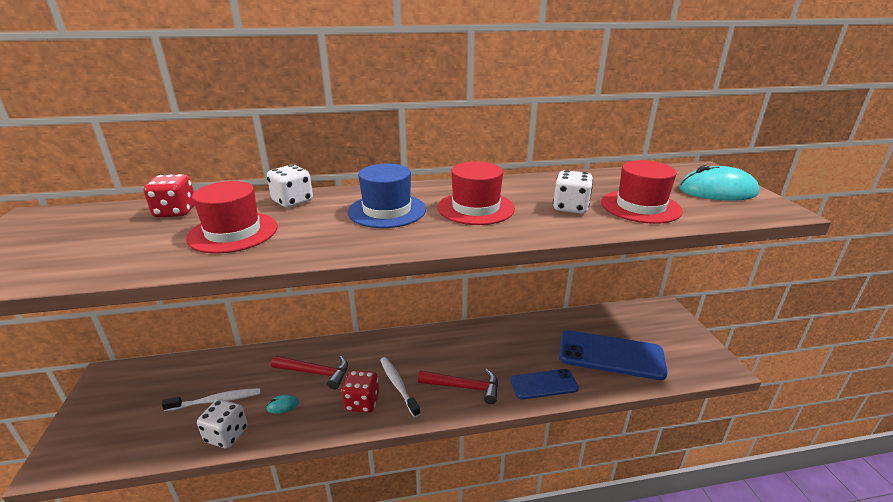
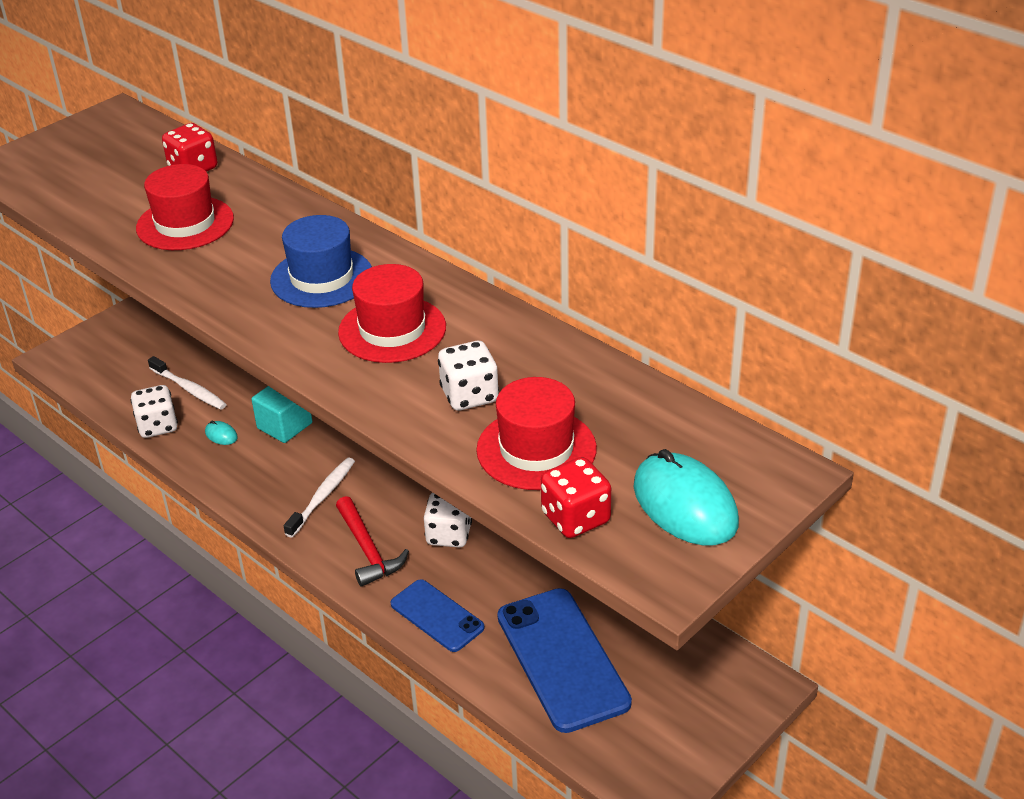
camera: 55 degrees right, 10 degrees up
(292, 201) = (282, 212): white dice -> white dice (449, 535)
(315, 373) = (284, 426): red hammer -> turquoise cube
(362, 402) = (273, 485): red dice -> red dice (575, 518)

